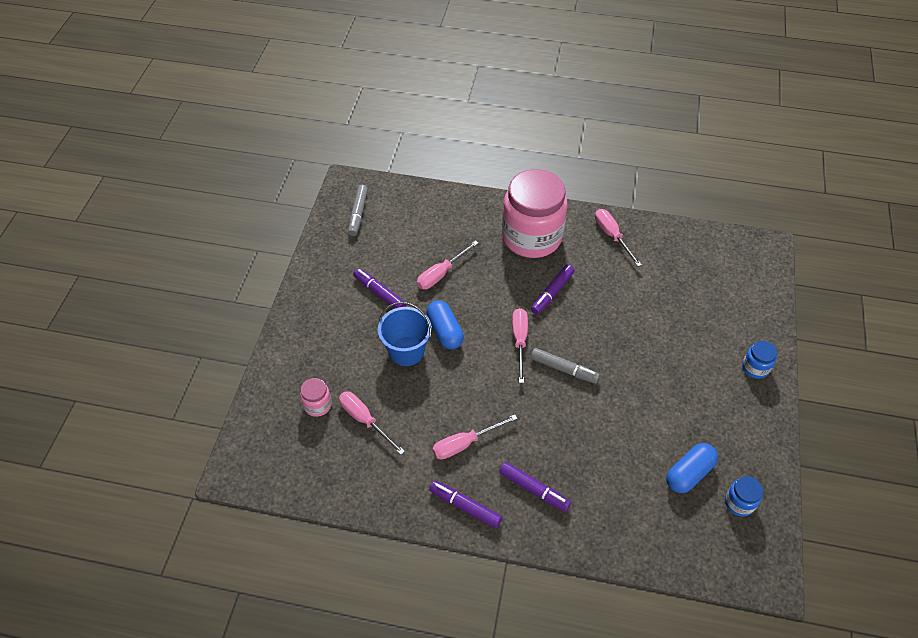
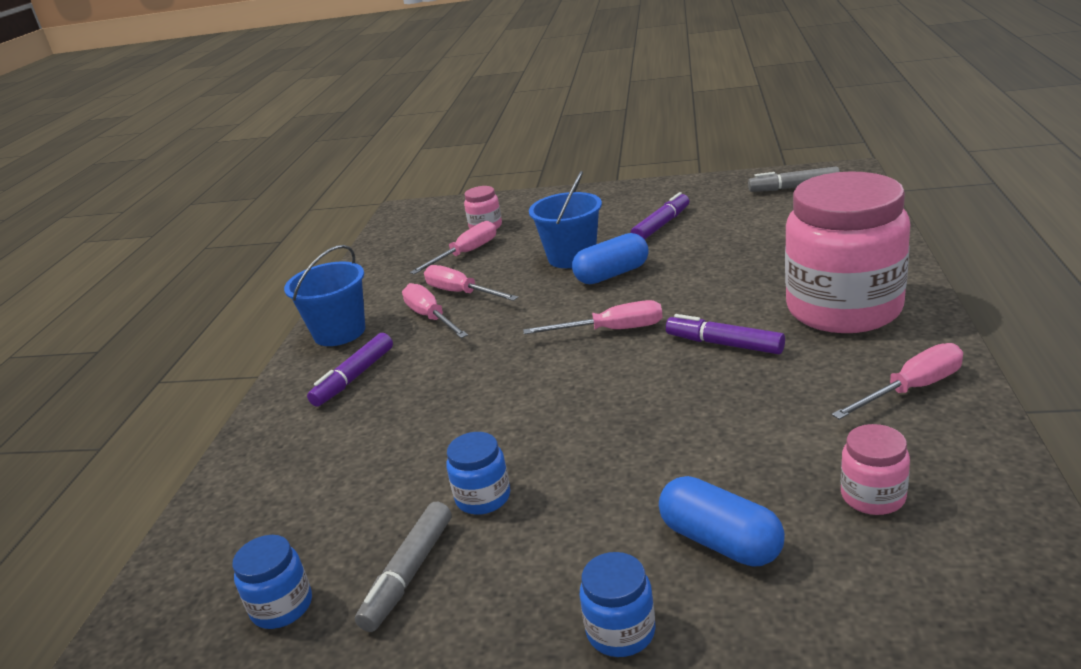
camera: 90 degrees right, 25 degrees down
(441, 274) = (717, 254): pink screwdriver -> pink screwdriver (461, 293)
(465, 507) = (339, 332): purple marker -> blue bucket
(564, 369) = (565, 375): grey marker -> grey marker (409, 574)
(668, 414) = (483, 497): none -> blue jar
(684, 271) = (873, 496): none -> pink jar
(689, 473) = (356, 532): blue capsule -> blue capsule (720, 541)

